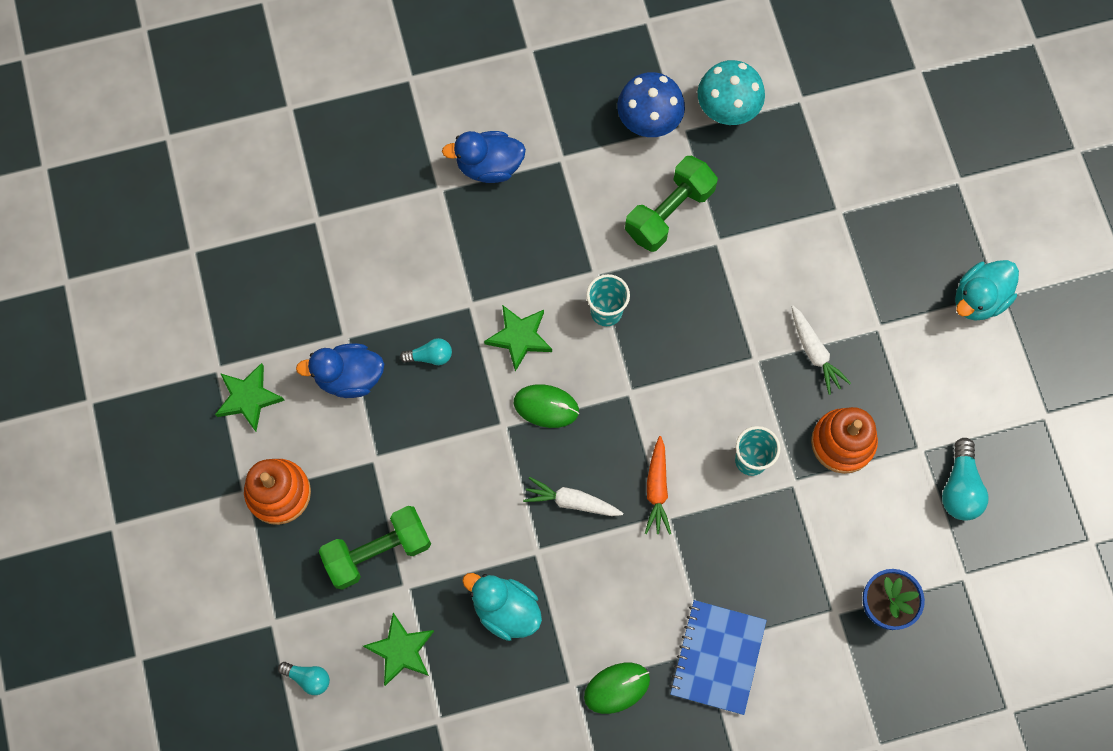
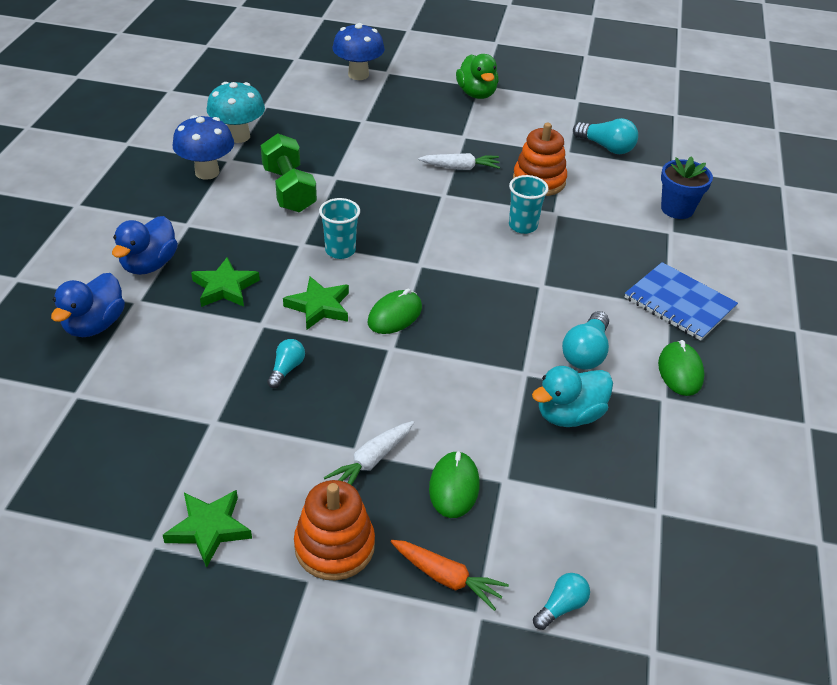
camera: 65 degrees left, 30 degrees down
(349, 377) = (257, 435): blue duck -> blue duck (95, 325)
(378, 551) = (454, 487): green dumbbell -> green mouse
(401, 650) = (570, 510): green star -> green star (225, 287)
(572, 501) = (492, 333): white carrot -> white carrot (371, 461)
(593, 594) = (586, 353): none -> turquoise light bulb
(657, 489) = (514, 281): orange carrot -> orange carrot (446, 578)
(930, 153) = (358, 75): none -> blue mushroom
(979, 299) = (476, 94): turquoise duck -> green duck

